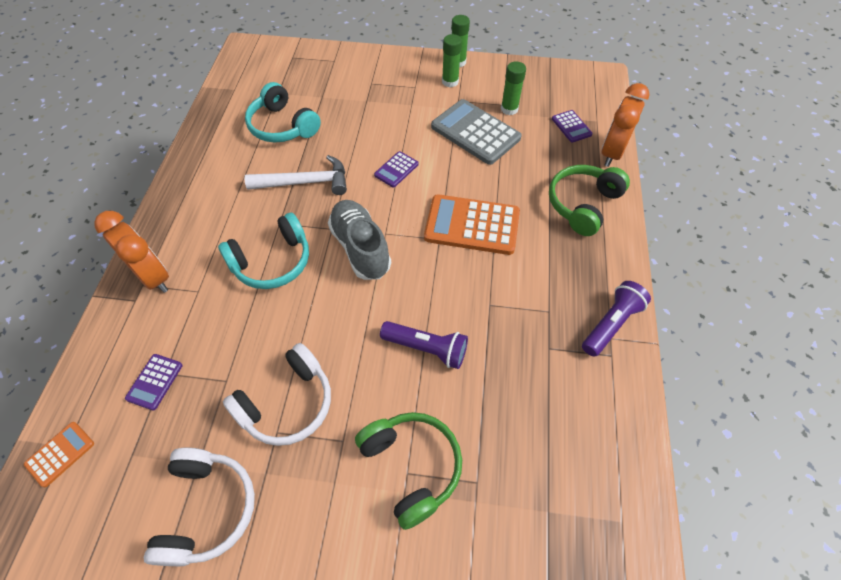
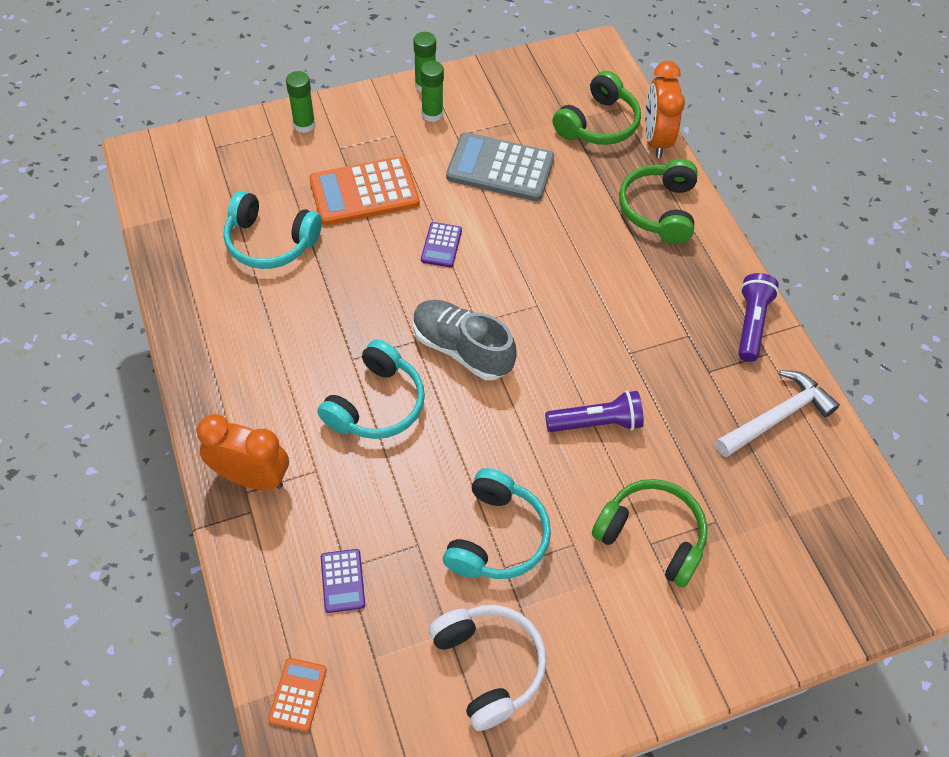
camera: 30 degrees left, 0 degrees up
(287, 403) = (496, 536): white headphones -> turquoise headphones
(305, 182) = (347, 300): white hammer -> white hammer (776, 417)
(472, 225) = (562, 277): orange calculator -> orange calculator (364, 192)
(509, 109) = (519, 126): green glue stick -> green glue stick (304, 125)
(571, 126) = (598, 124): purple calculator -> green headphones

